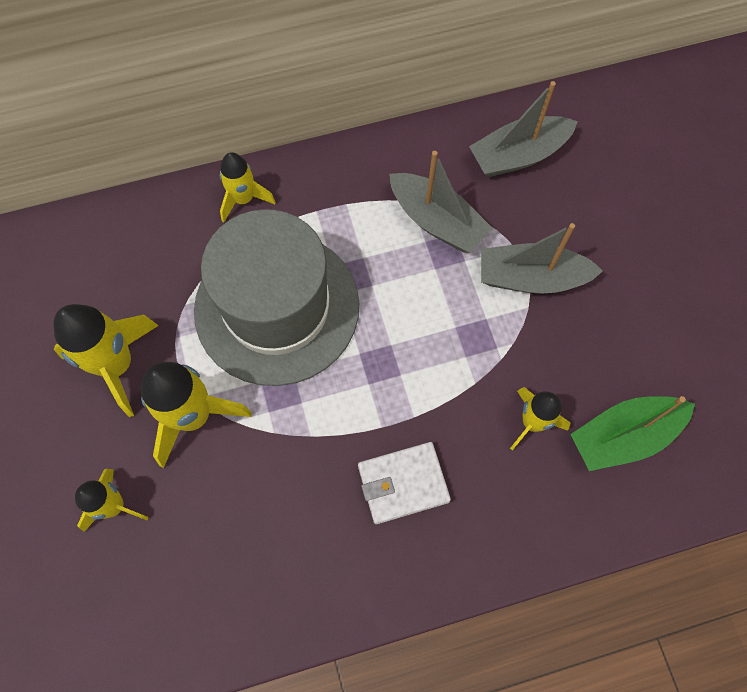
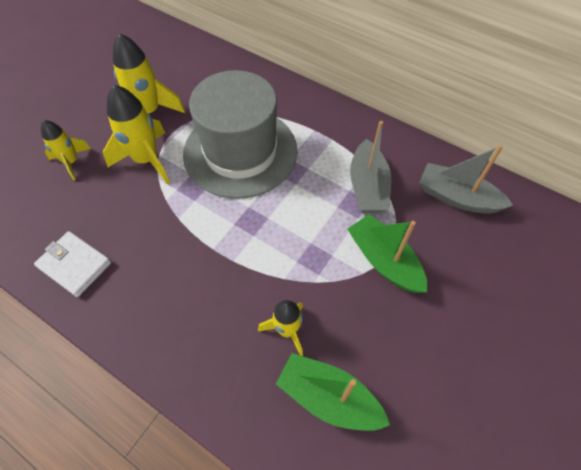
camera: 50 degrees right, 10 degrees down
(244, 199) = (288, 97): yellow rocket -> none
(403, 483) = (186, 284): white wallet -> white wallet (75, 265)
(531, 278) = (384, 261): grey boat -> green boat

